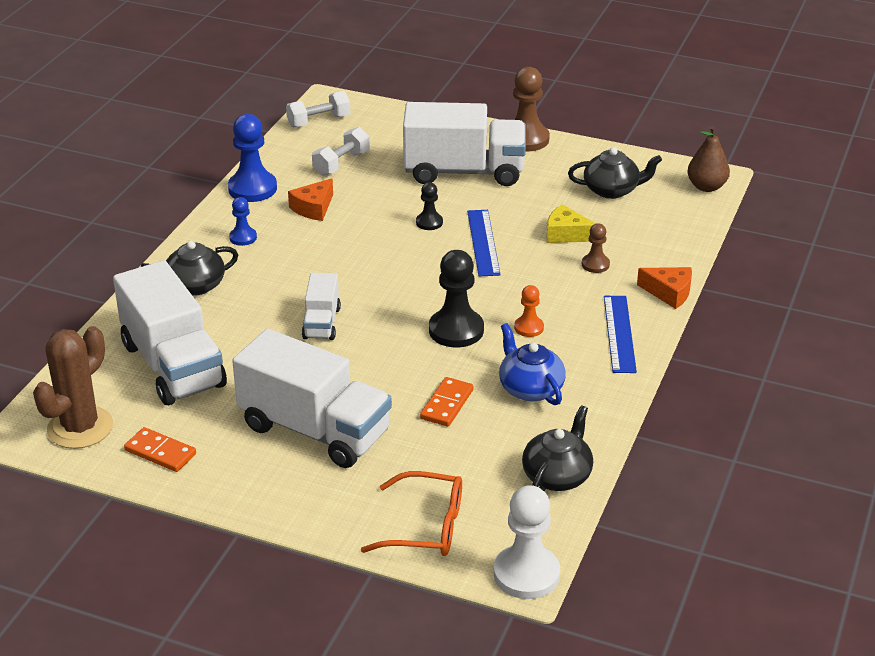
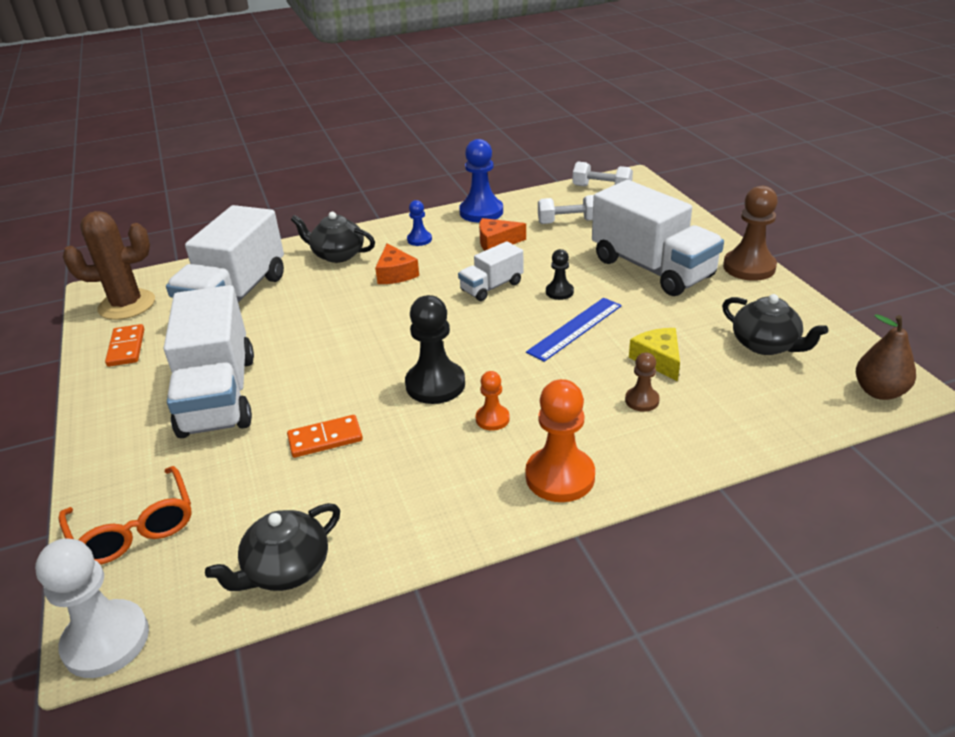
camera: 50 degrees right, 0 degrees up
(321, 323) = (361, 322): white truck -> white truck (491, 287)
(530, 388) = (404, 472): blue teapot -> none
(557, 476) = (286, 569): black teapot -> black teapot turned 150 degrees clockwise
(619, 333) = (560, 476): blue ruler -> orange pawn
(669, 293) = (673, 470): orange cheese -> orange cheese (395, 274)

